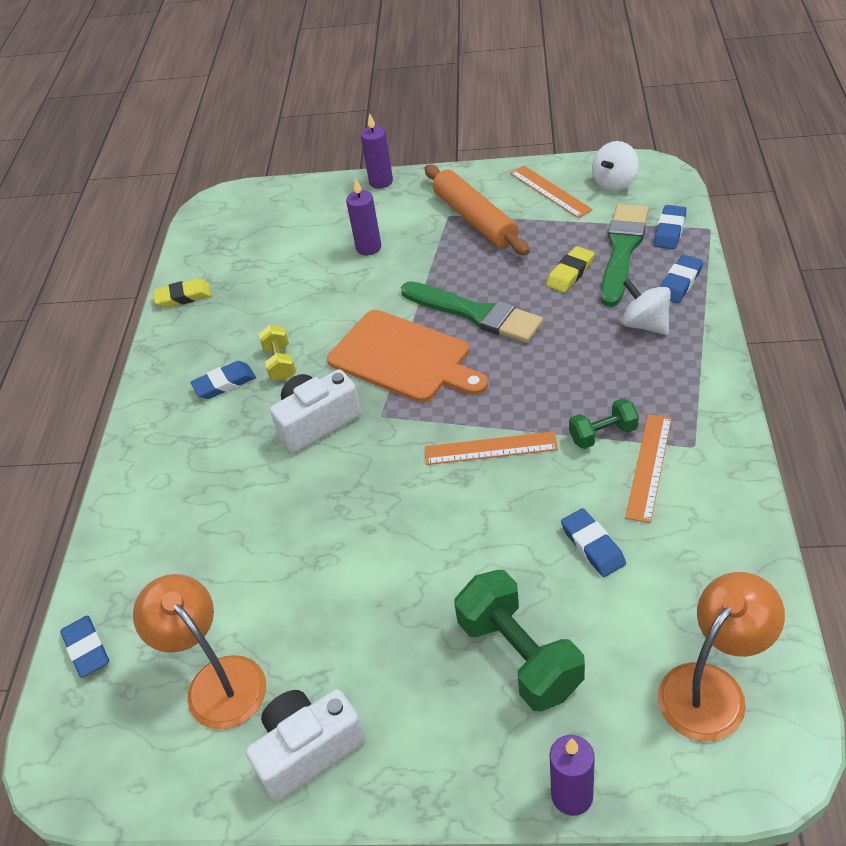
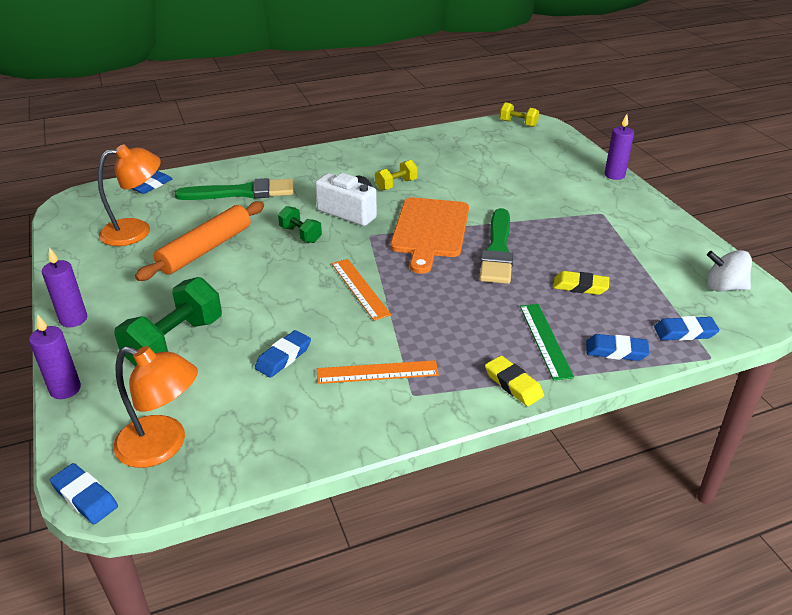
camera: 60 degrees right, 10 degrees down
(183, 297) = (435, 136): yellow eraser -> yellow eraser (513, 384)
(210, 216) = (518, 123): none -> yellow dumbbell
(217, 680) = (136, 231): orange lamp -> orange lamp turned 45 degrees clockwise
(224, 383) = (367, 171): blue eraser -> blue eraser (85, 497)
(308, 750) = (92, 274): white camera -> none
(368, 247) = (535, 188): purple candle -> purple candle (73, 319)
(475, 219) = (608, 226): orange rolling pin -> orange rolling pin (206, 249)
(550, 191) = (678, 254): orange ruler -> none
(603, 434) = (401, 340): green dumbbell -> green dumbbell (300, 234)
(622, 250) = (633, 309): green brush -> green brush (242, 192)
(645, 324) = (545, 340): white spinning top -> green ruler

